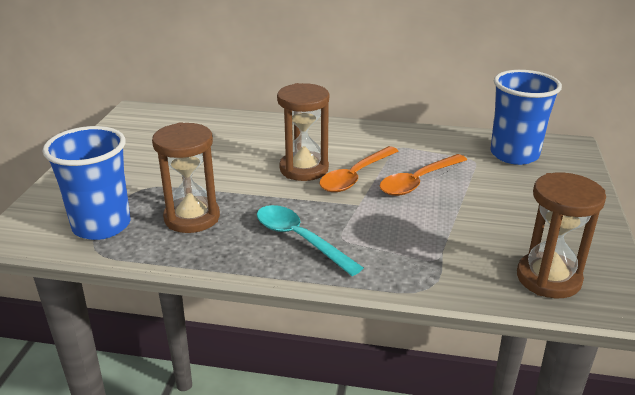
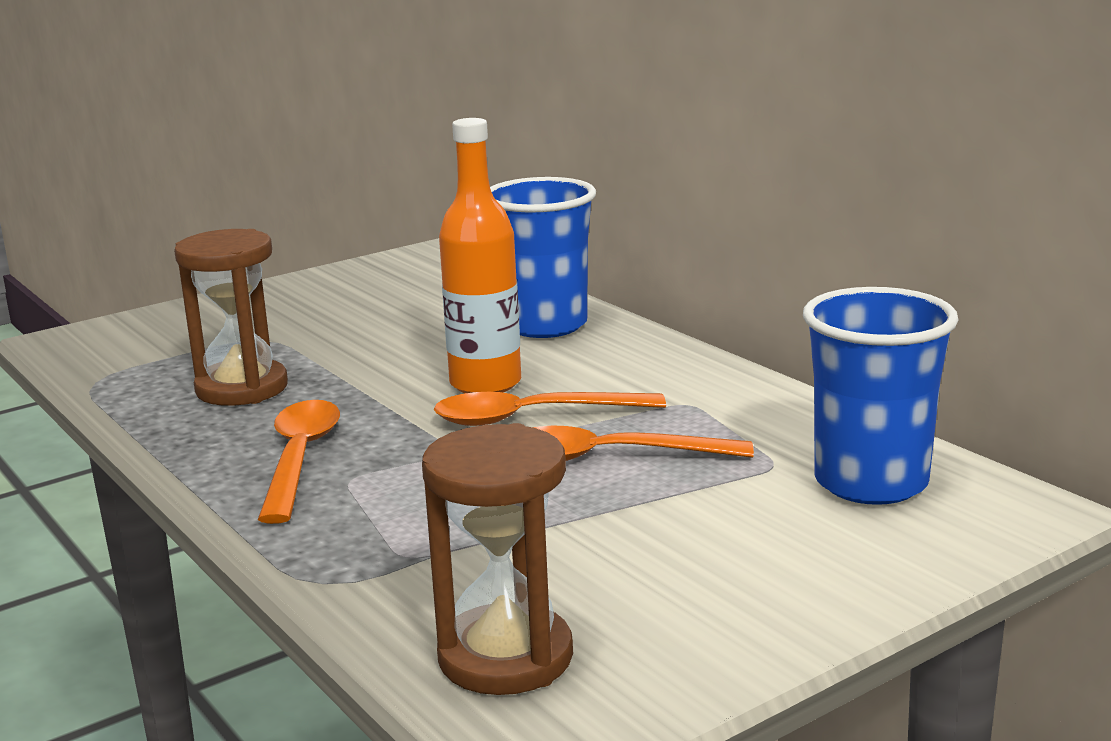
camera: 45 degrees right, 10 degrees down
(101, 226) = (145, 362): blue cup -> blue cup (545, 325)
(299, 239) = (299, 459): turquoise spoon -> orange spoon
(304, 169) = (485, 384): brown hourglass -> orange bottle

